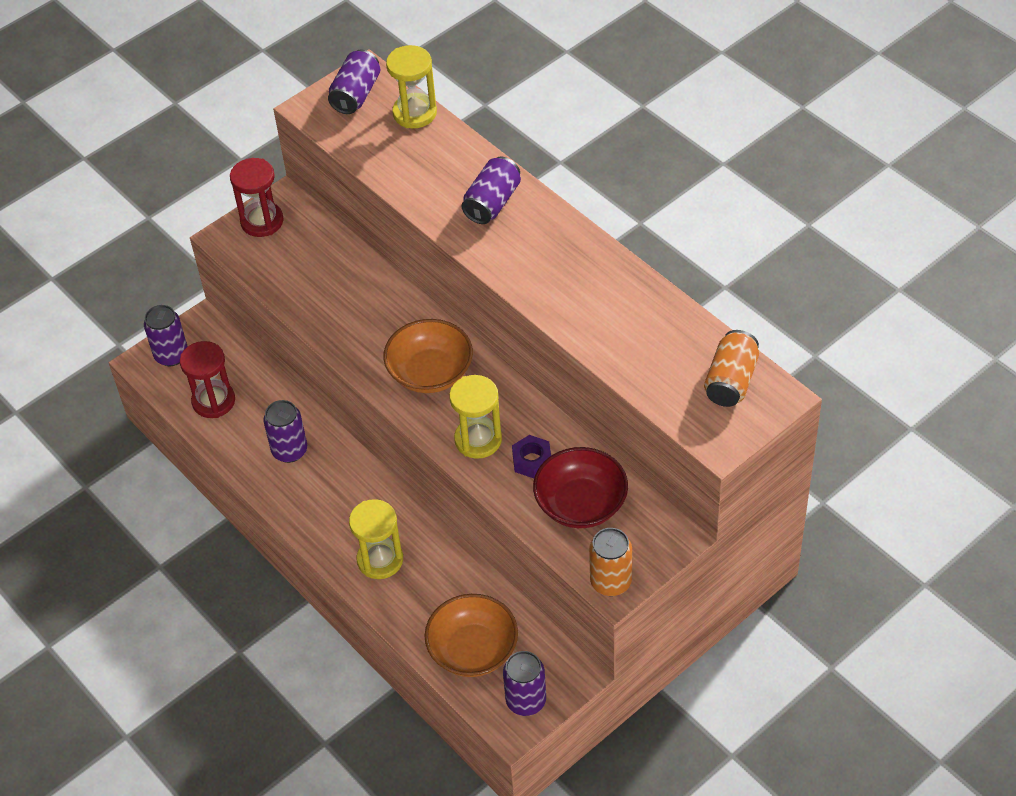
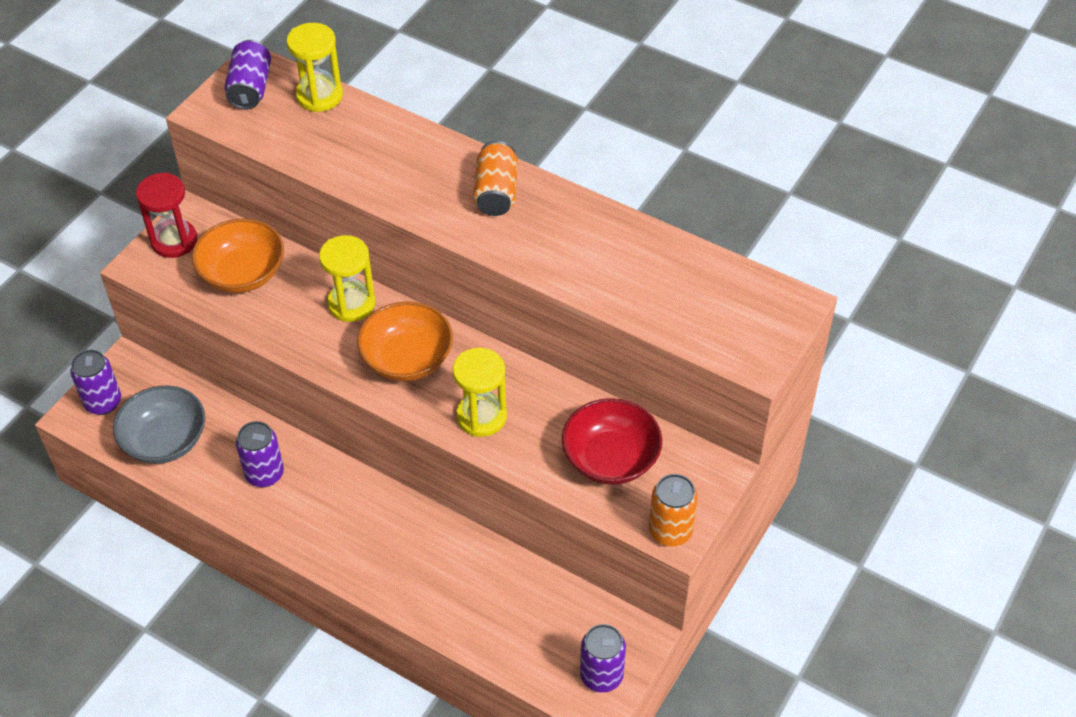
camera: 20 degrees left, 0 degrees up
(213, 401) = (165, 440): red hourglass -> grey bowl
(380, 560) = (399, 566): yellow hourglass -> yellow hourglass (351, 304)
(473, 650) = (528, 636): orange bowl -> orange bowl (242, 273)
(492, 203) = (433, 170): purple can -> none
(532, 461) = (545, 426): purple nut -> none
(731, 381) = (742, 298): orange can -> orange can (496, 192)

